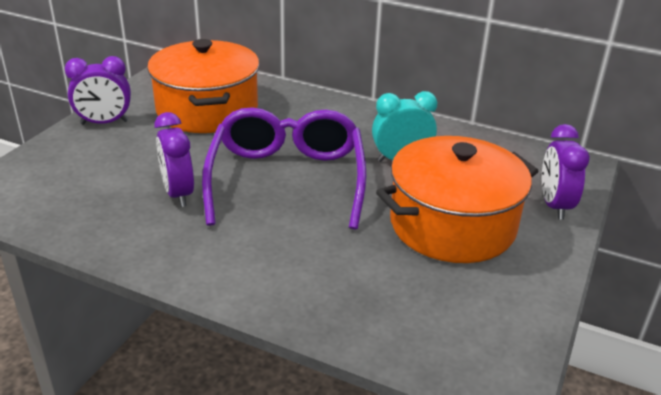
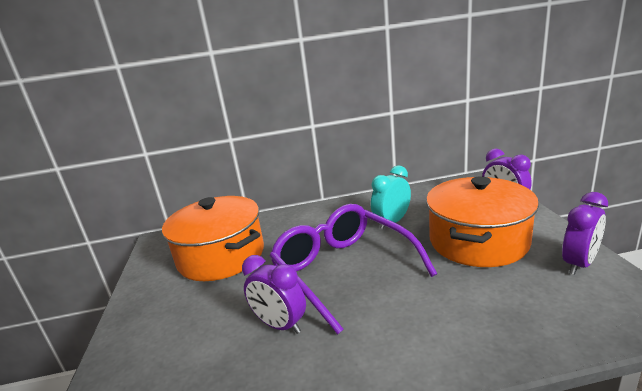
camera: 30 degrees left, 10 degrees down
(104, 123) = (144, 307): purple clock -> purple clock (579, 264)

